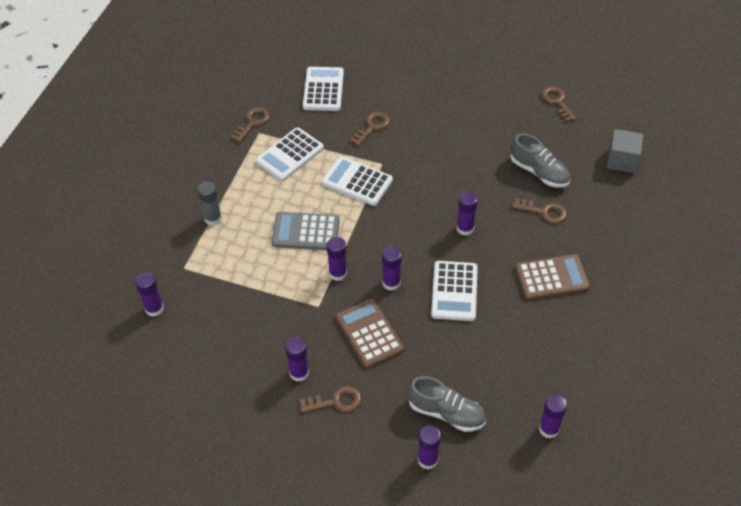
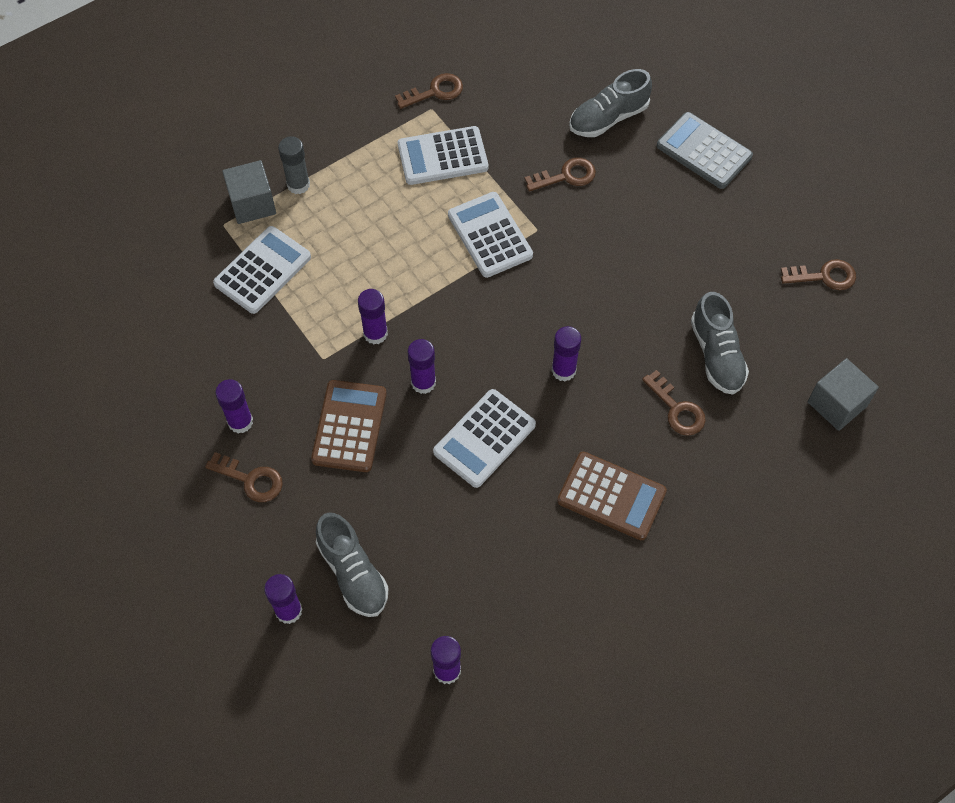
camera: 35 degrees right, 10 degrees up
(154, 309) = (157, 253): purple glue stick -> none
(192, 245) = (252, 204): none -> grey cube
(306, 232) = (382, 262): grey calculator -> grey calculator (703, 151)
(323, 89) = (549, 95): white calculator -> white calculator (262, 270)
(368, 84) = (608, 118): none -> grey shoe
(557, 102) = (824, 276): brown key -> brown key turned 75 degrees clockwise

